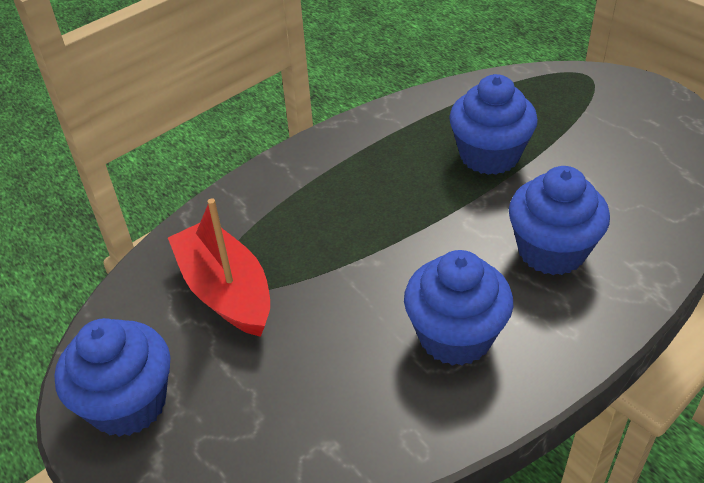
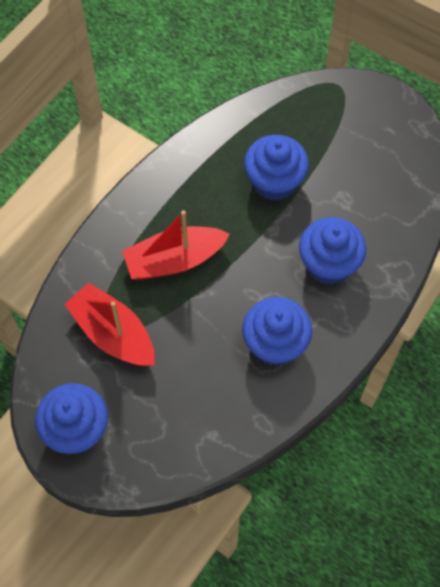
camera: 15 degrees left, 20 degrees up
(335, 220) = (174, 260): none -> red boat

